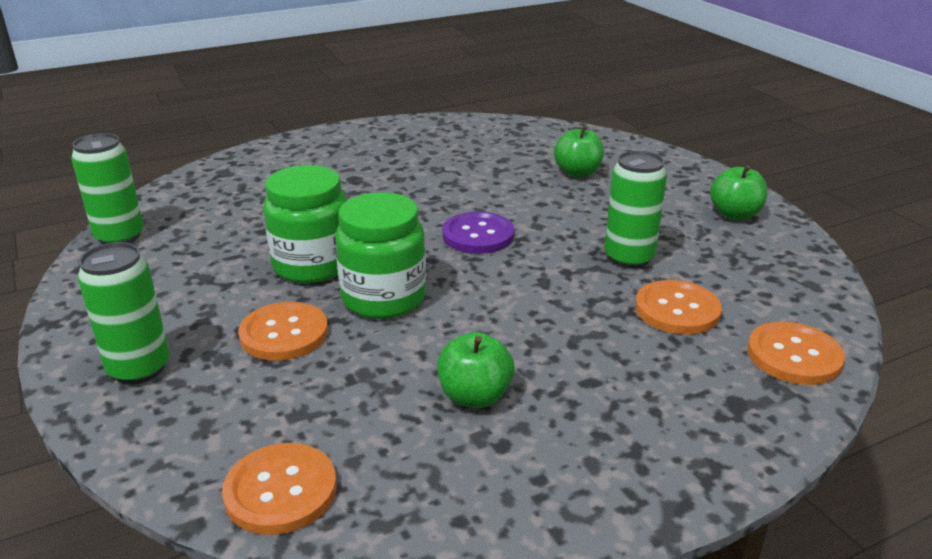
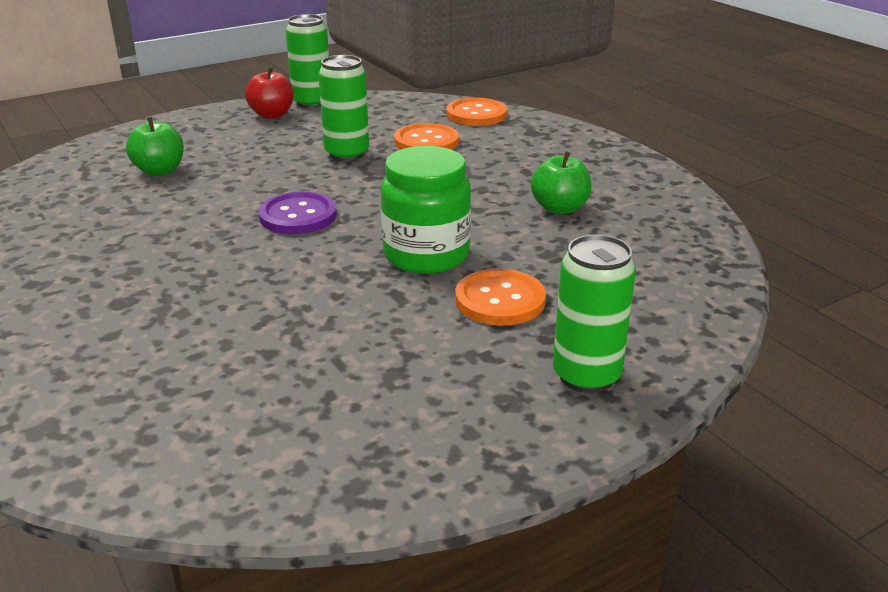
camera: 95 degrees left, 0 degrees up
(120, 237) = (273, 485): green can -> green can (312, 102)
(281, 491) = (700, 271): orange button -> none
(312, 265) = (361, 302): green jar -> none
(734, 215) = (272, 115): green apple -> red apple

